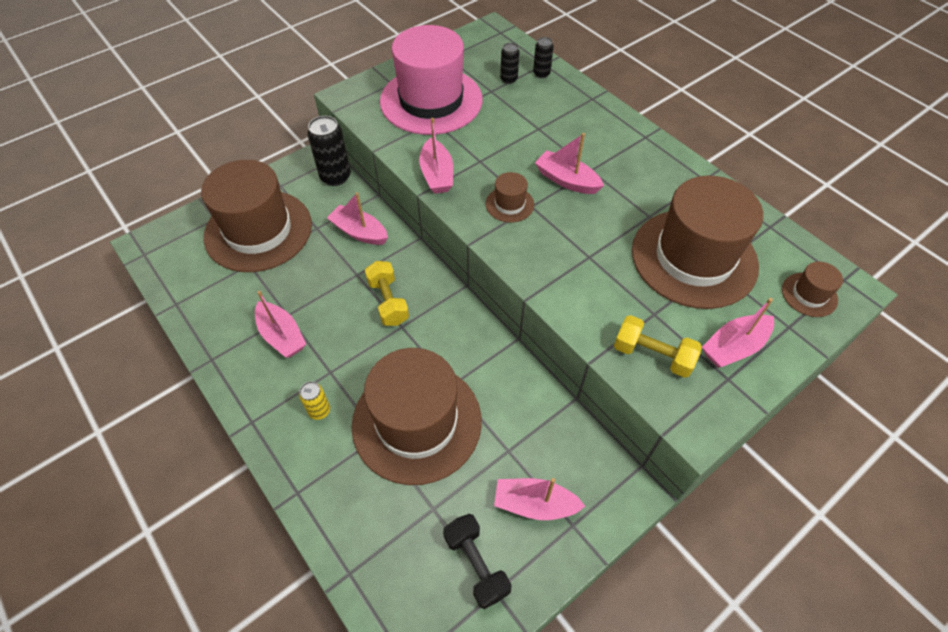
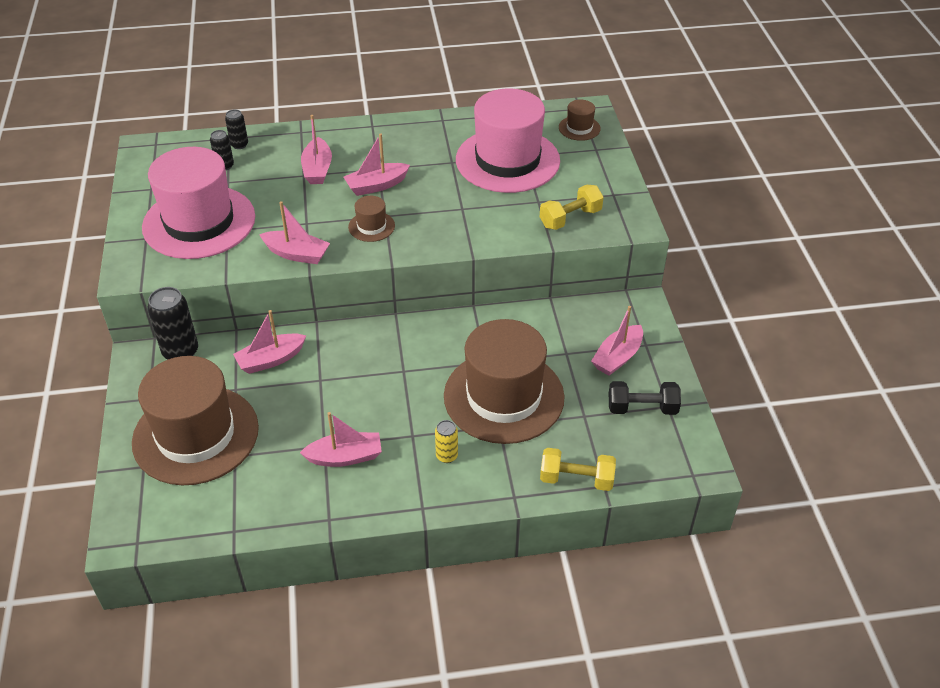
camera: 60 degrees left, 10 degrees down
(388, 301) = (369, 369): yellow dumbbell -> yellow dumbbell (576, 479)
(694, 258) = (507, 160): brown hat -> pink hat
(733, 347) = (592, 180): pink boat -> pink boat (317, 169)

